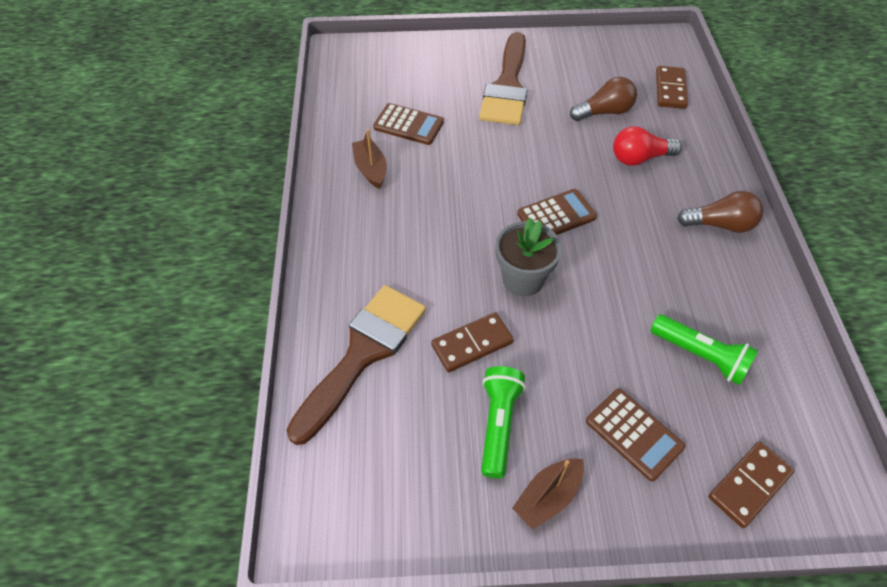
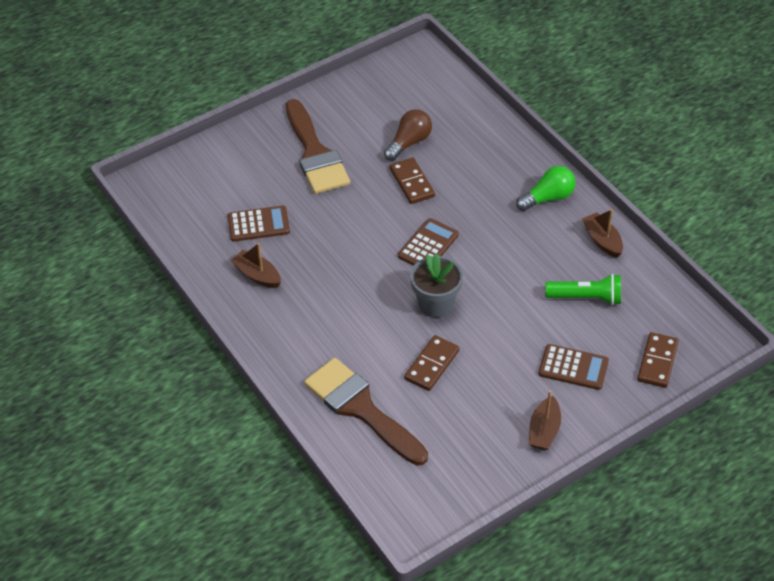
camera: 30 degrees left, 5 degrees down
(363, 353) = (361, 408): brown brush -> brown brush turned 45 degrees counterclockwise
(498, 424) = (485, 405): green flashlight -> none
(639, 158) = (460, 171): red light bulb -> none
(670, 89) = (448, 100): brown domino -> brown domino (412, 183)
(720, 224) = (548, 198): brown light bulb -> green light bulb
(758, 298) = (602, 240): none -> brown boat

